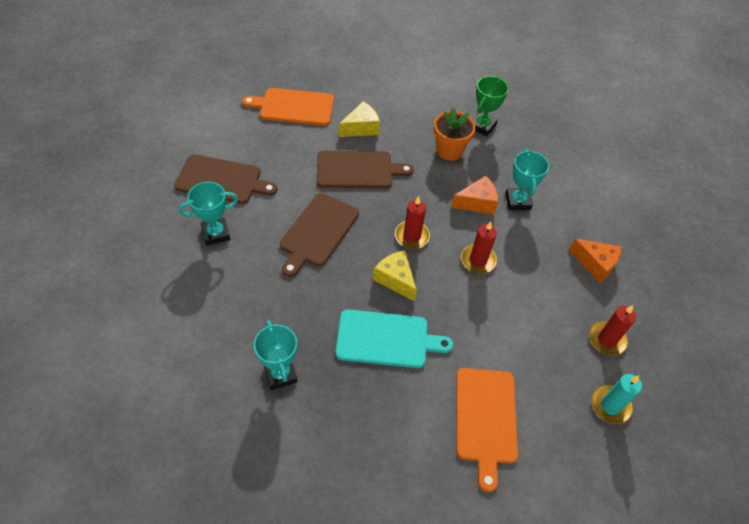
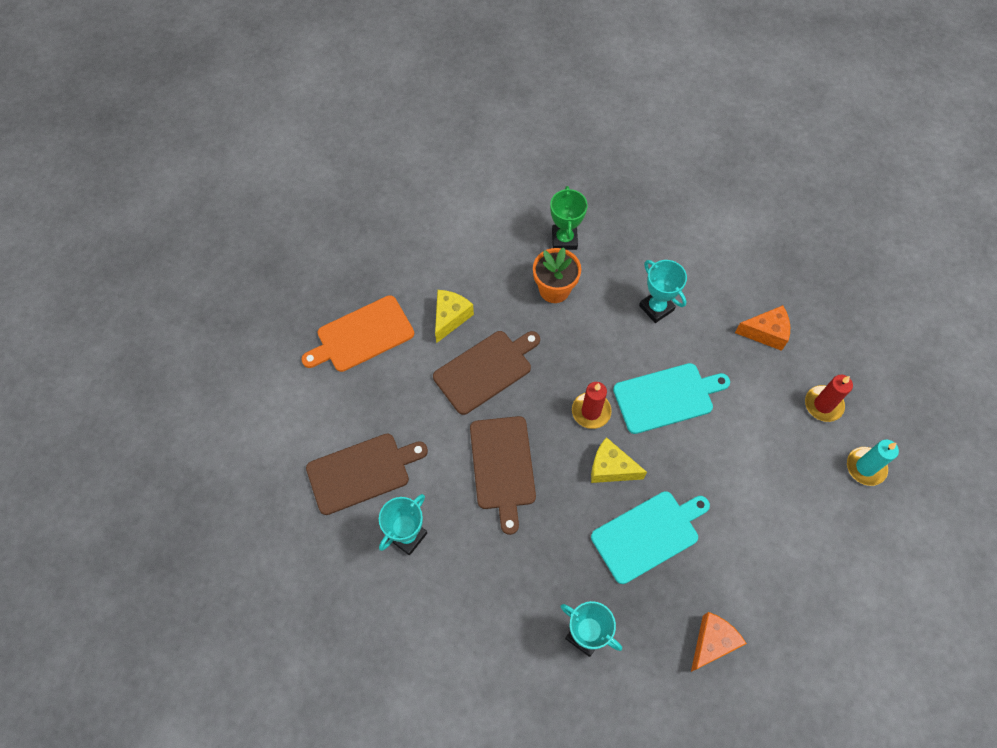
camera: 30 degrees left, 10 degrees up
(477, 203) = (622, 334): orange cheese -> orange cheese (712, 643)
(478, 260) = (666, 397): red candle -> turquoise cutting board
(486, 419) = (781, 551): orange cutting board -> none

